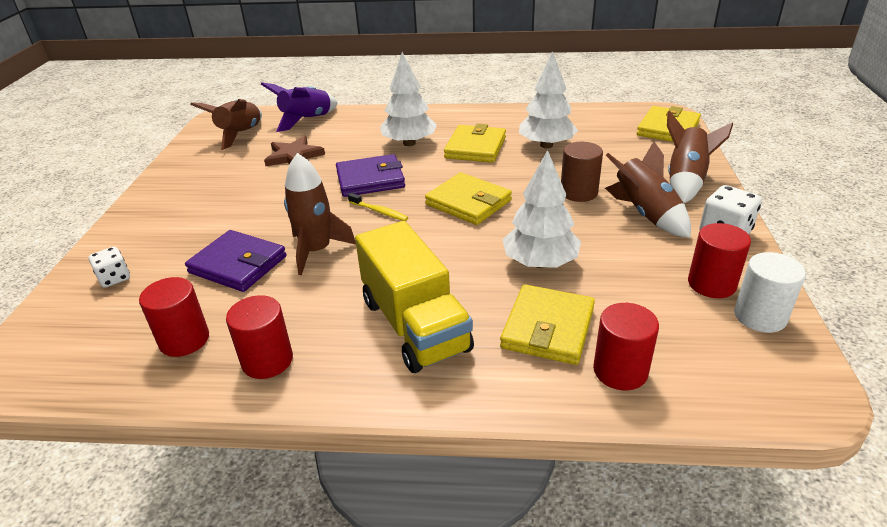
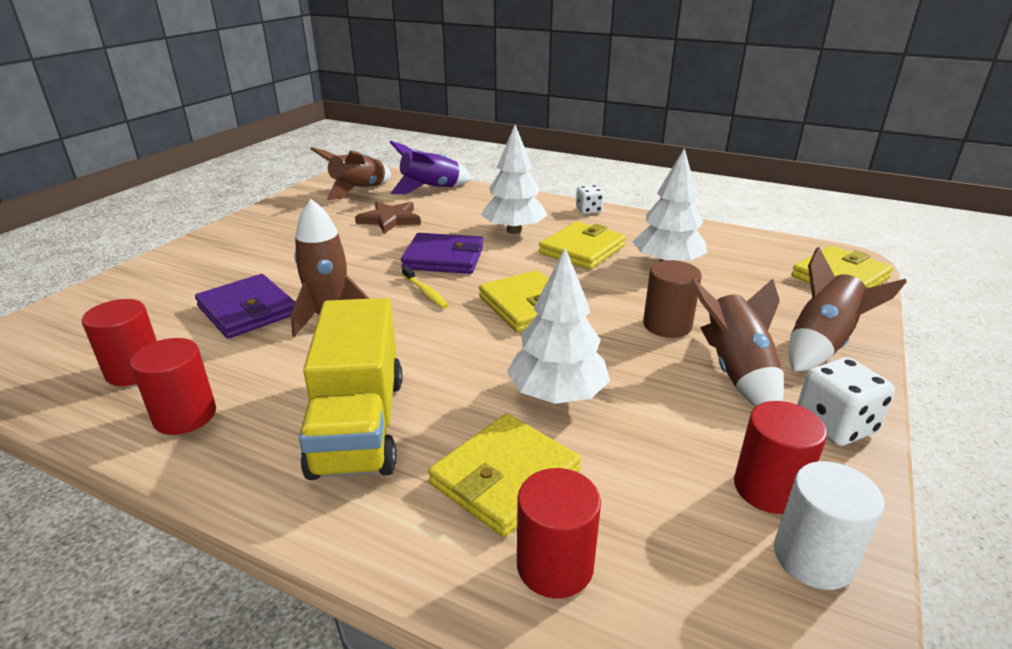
camera: 20 degrees right, 5 degrees down
(114, 278) = (135, 295): white dice -> white dice (589, 210)

